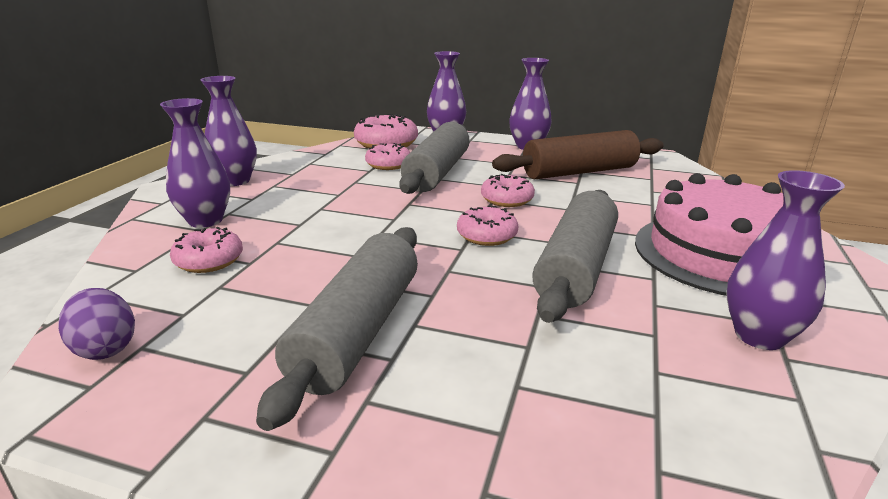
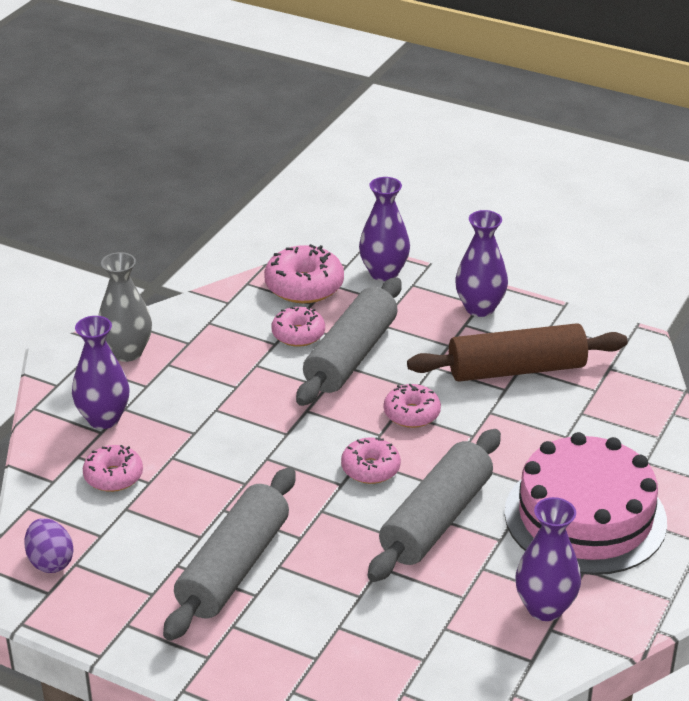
camera: 10 degrees right, 10 degrees up
(235, 181) = (127, 352): purple vase -> grey vase

